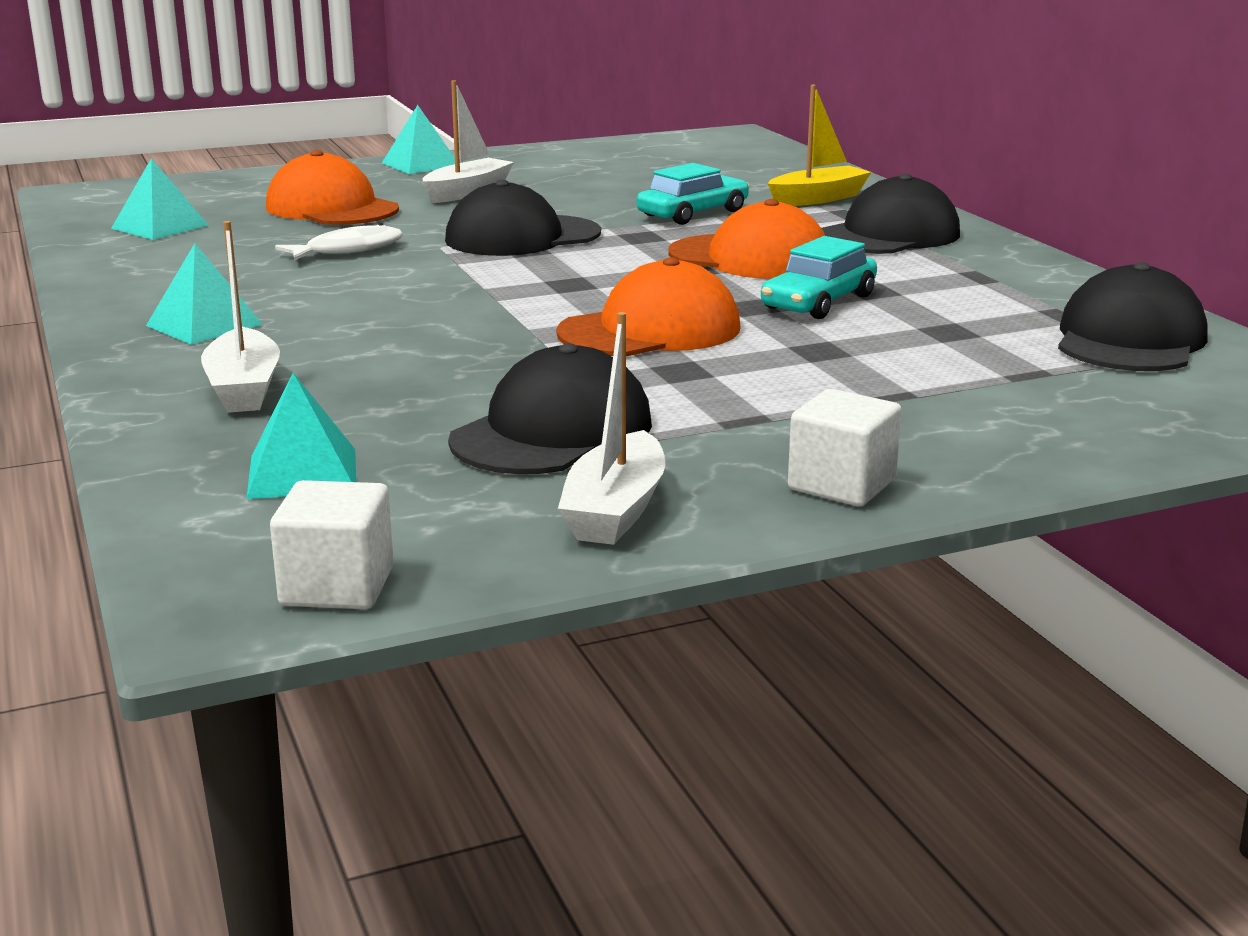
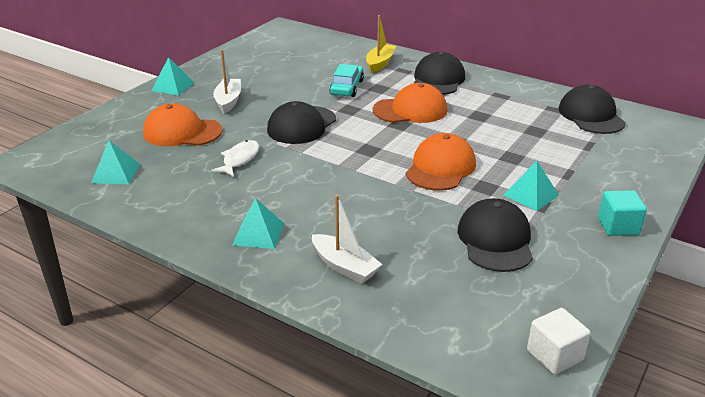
camera: 35 degrees left, 10 degrees up
(302, 473) = (447, 304): turquoise pyramid -> turquoise pyramid (531, 195)
(615, 510) = (576, 271): white boat -> none
(818, 302) = (472, 129): turquoise car -> none
(841, 485) = (618, 226): white cube -> turquoise cube

